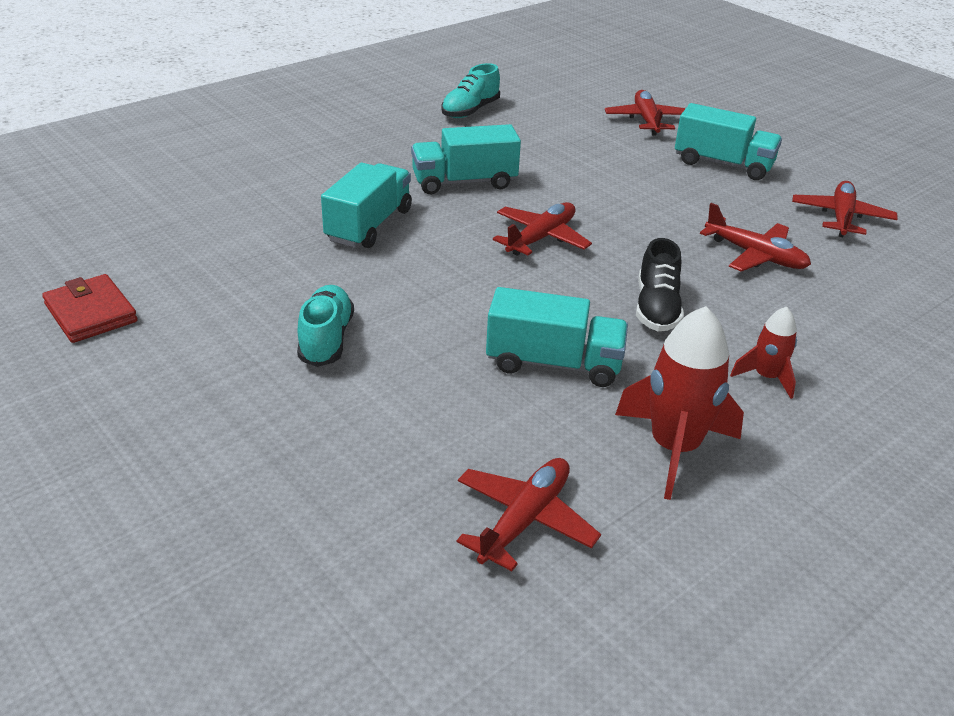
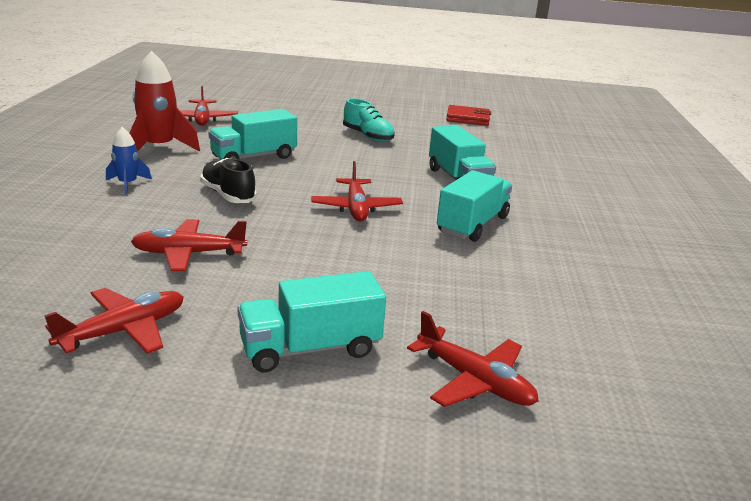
camera: 135 degrees right, 10 degrees down
(470, 111) = (621, 295): turquoise shoe -> none
(766, 377) = (128, 184): red rocket -> blue rocket
(841, 217) = (124, 330): red plane -> red plane turned 105 degrees counterclockwise

